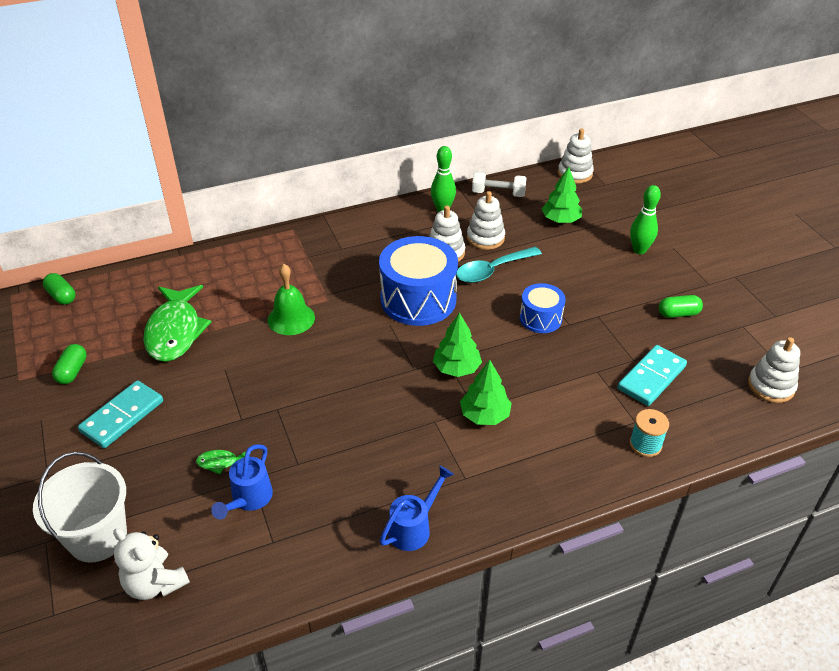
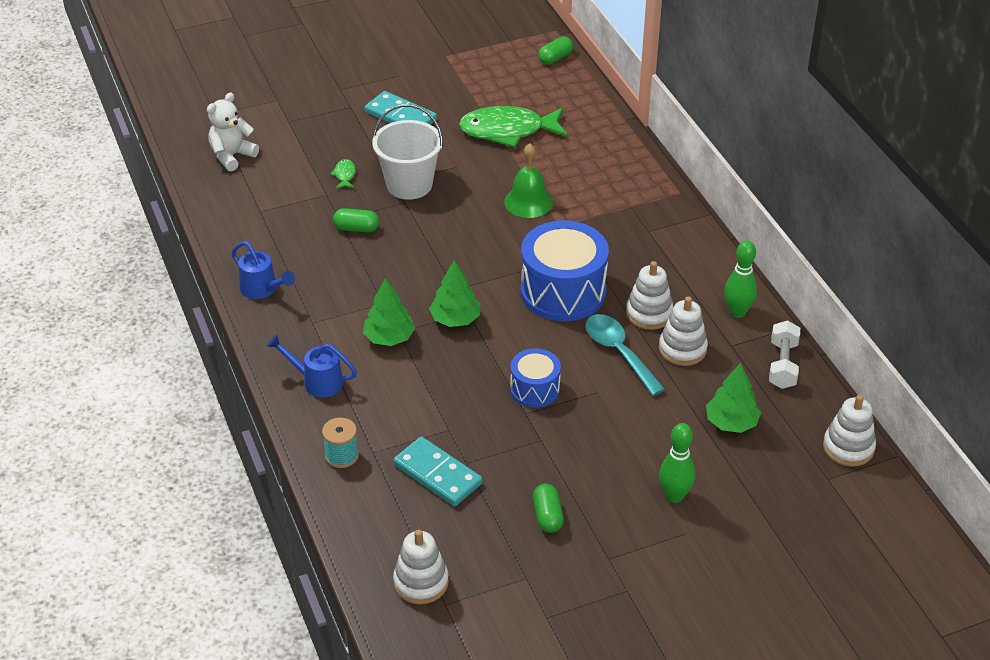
camera: 90 degrees right, 0 degrees up
(72, 371) = (455, 81): green capsule -> green capsule (356, 228)
(98, 537) = (277, 123): white bucket -> white bucket (409, 184)
(249, 499) = (304, 194): blue watering can -> blue watering can (317, 381)

